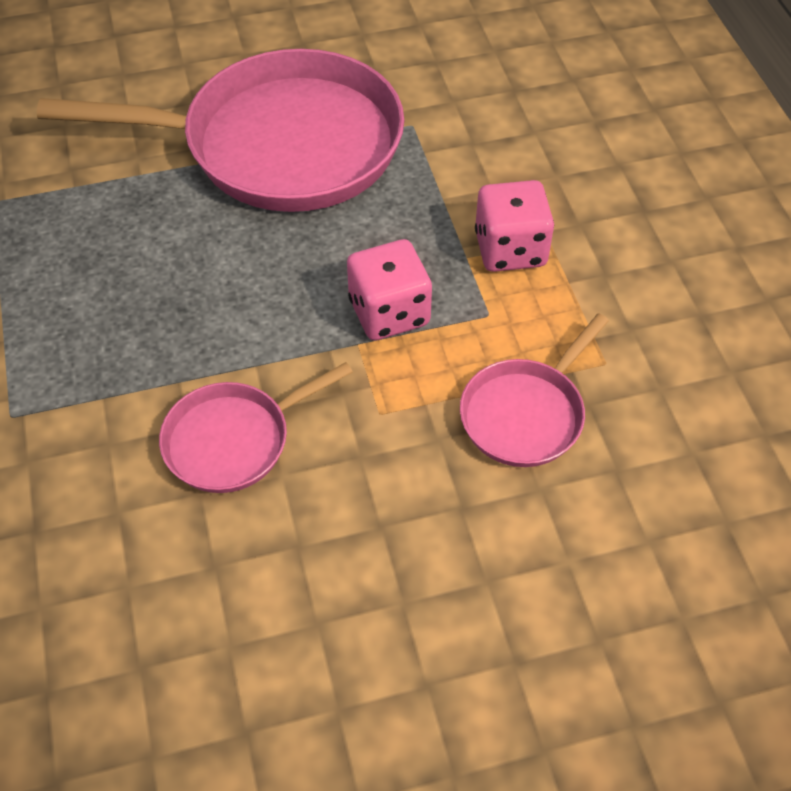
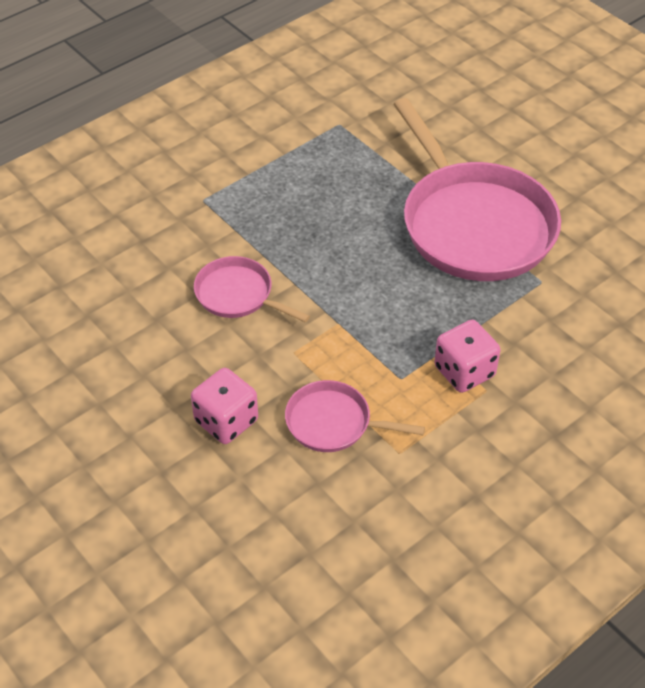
camera: 65 degrees right, 5 degrees down
(389, 312) = (371, 328): pink dice -> pink dice (226, 421)

